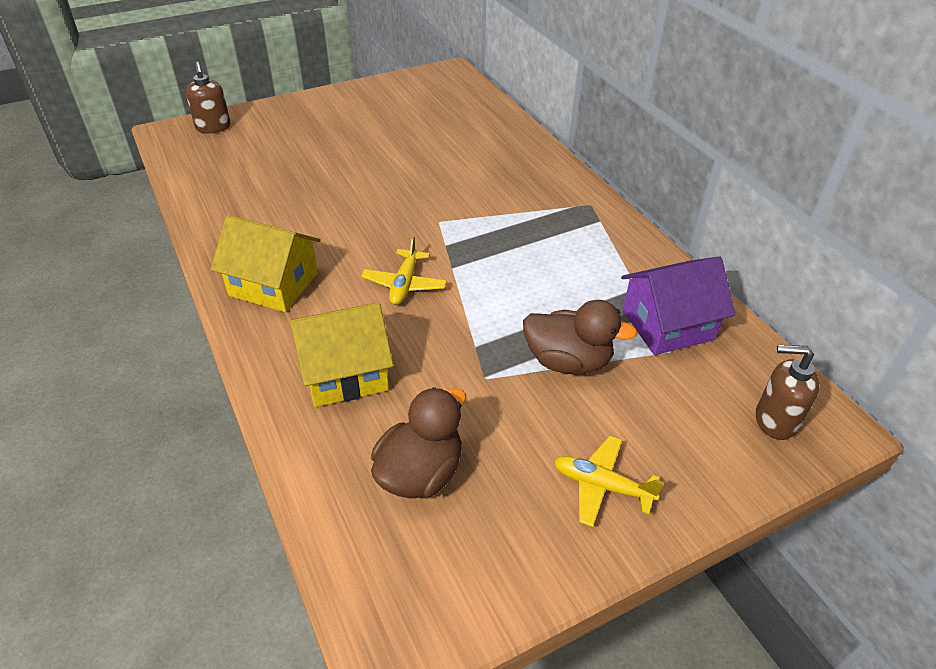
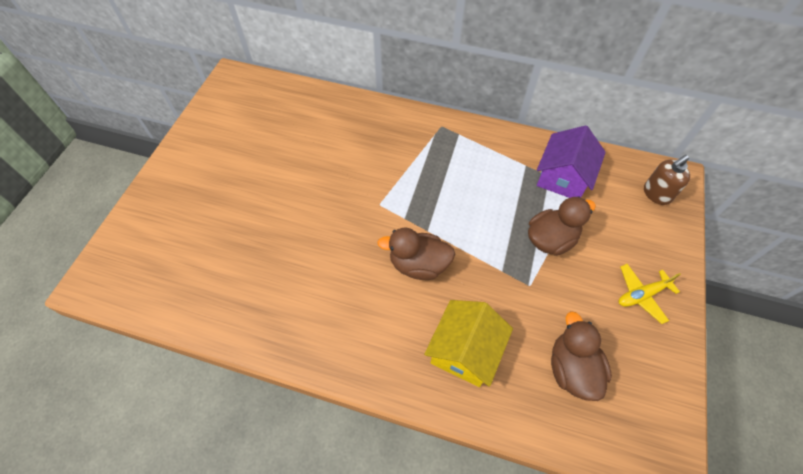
camera: 45 degrees left, 15 degrees up
(213, 127) = (121, 251): brown soap dispenser -> none
(273, 284) = (347, 334): yellow house -> none
(404, 284) = (418, 265): yellow plane -> brown duck

